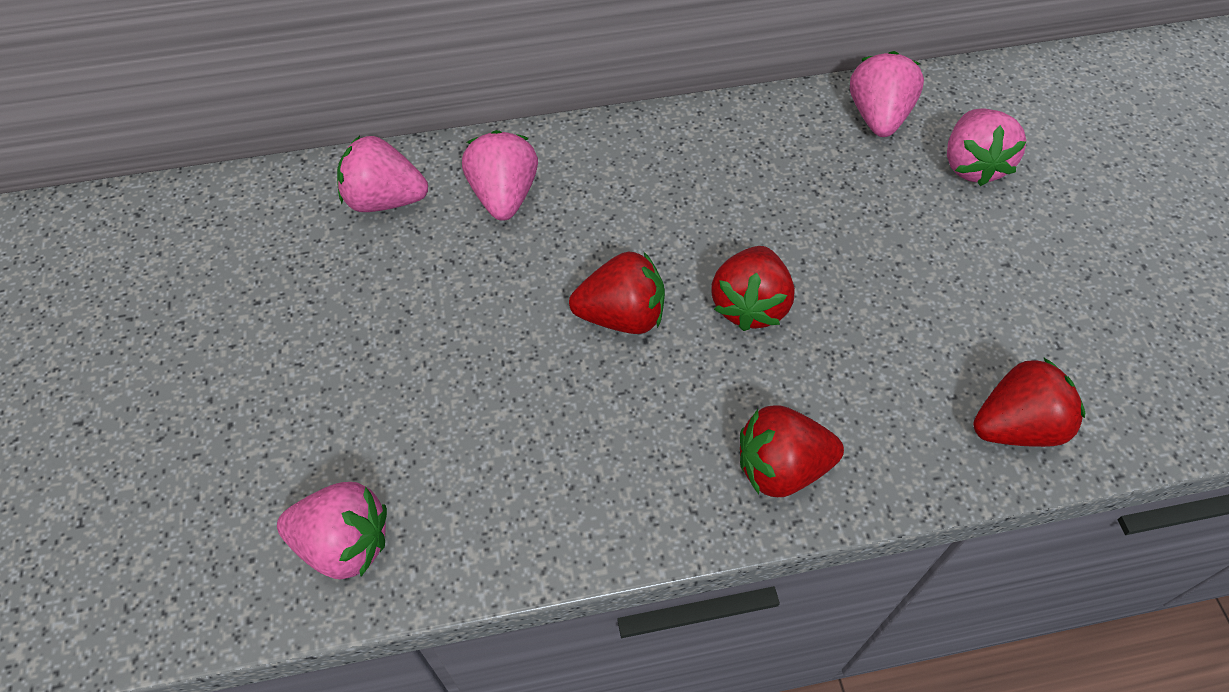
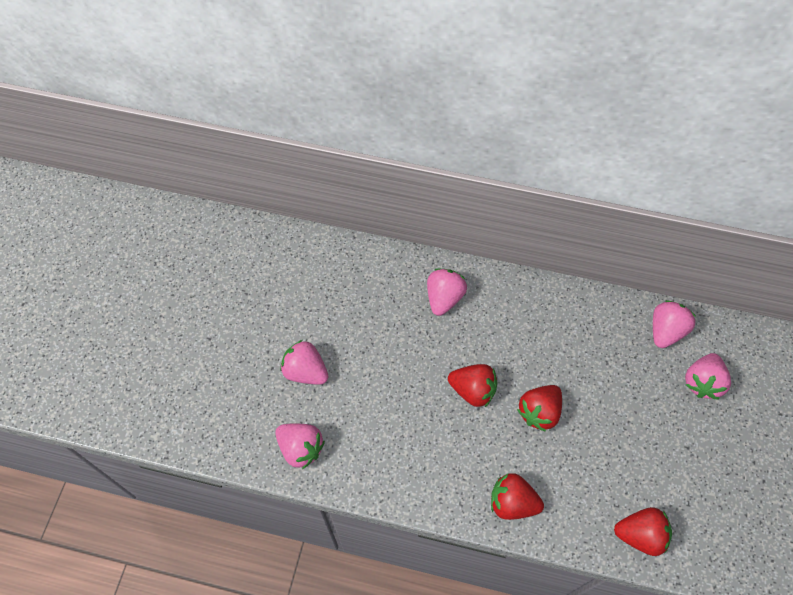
camera: 25 degrees right, 5 degrees up
(385, 199) = (385, 276): pink strawberry -> pink strawberry (305, 371)

